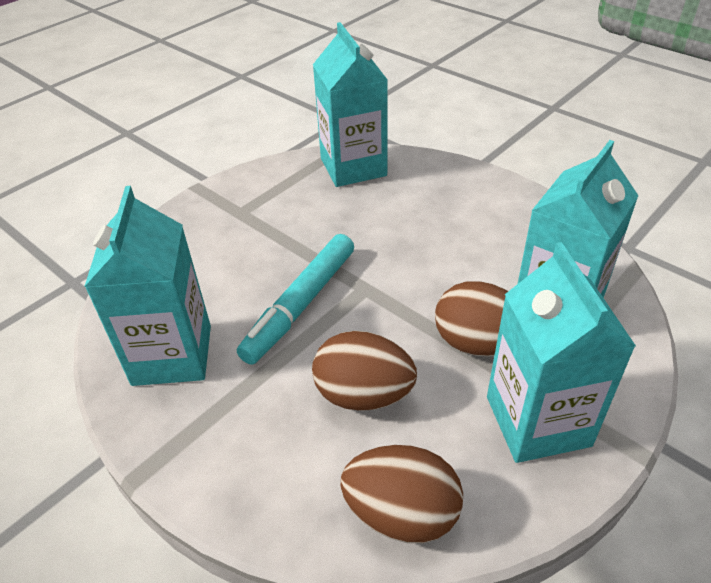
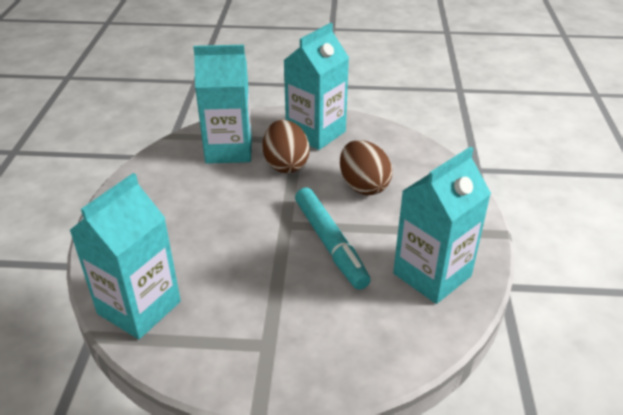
camera: 130 degrees left, 5 degrees down
(301, 305) = (330, 243): turquoise marker -> turquoise marker turned 75 degrees clockwise
(402, 513) = (406, 149): brown egg -> none

